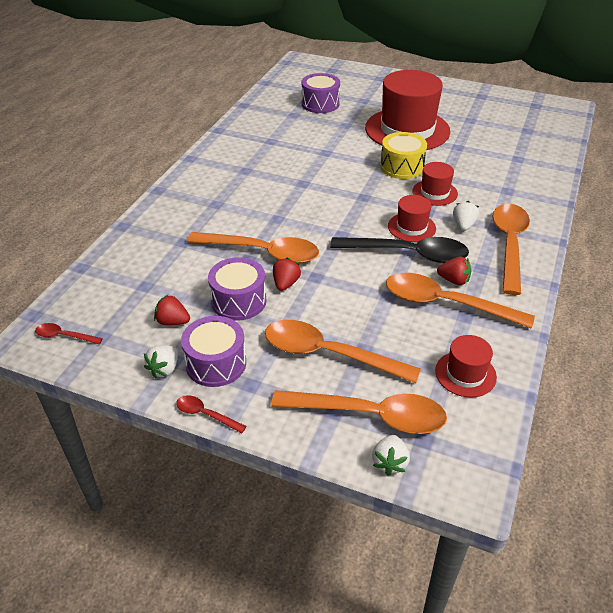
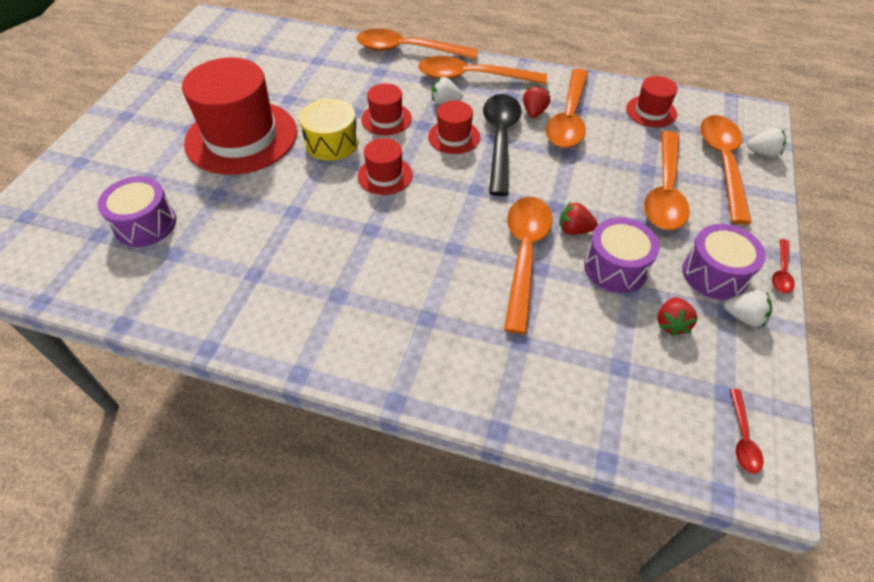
camera: 95 degrees left, 10 degrees up
(361, 190) = (385, 175): none -> red hat
(549, 207) = (408, 50): none -> orange spoon

